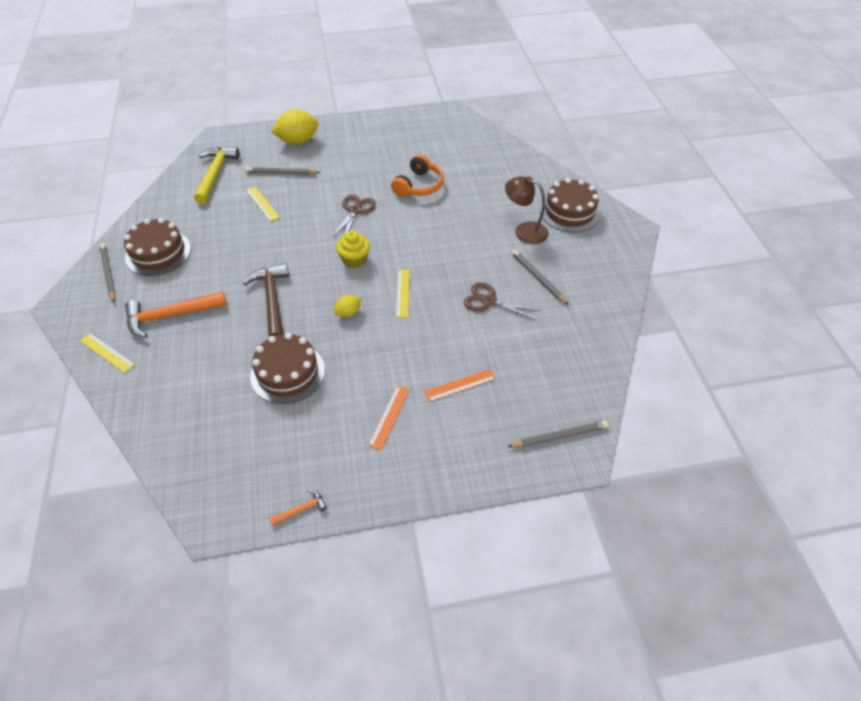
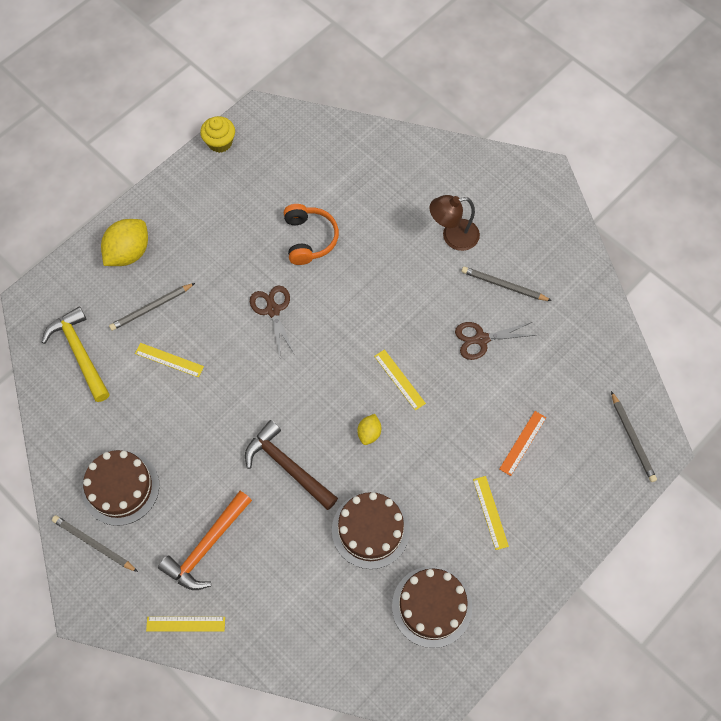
camera: 35 degrees left, 15 degrees up
(301, 509) = (491, 640): orange hammer -> none
(354, 260) = (323, 370): yellow cupcake -> yellow cupcake (220, 142)
(389, 417) = (490, 512): orange ruler -> yellow ruler
(559, 436) = (632, 438): grey pencil -> grey pencil turned 120 degrees clockwise
(569, 212) = (476, 186): brown cake -> brown cake (432, 606)

